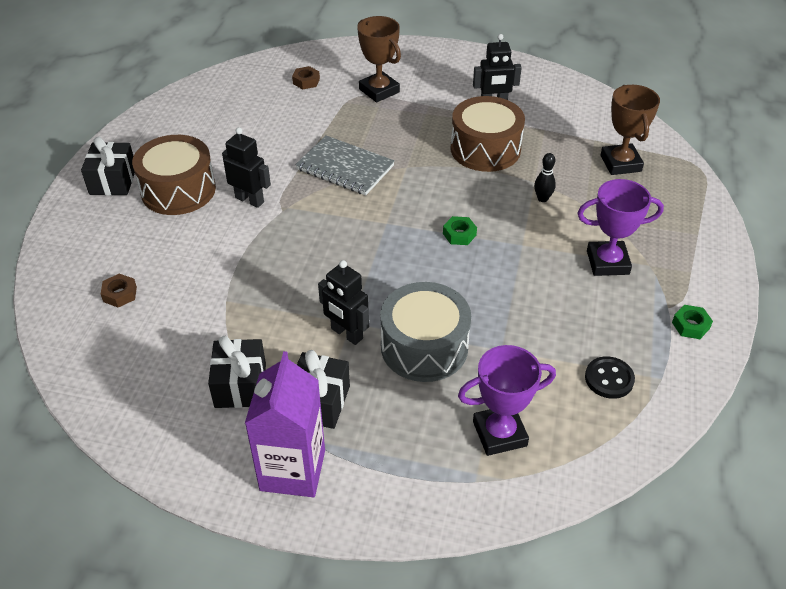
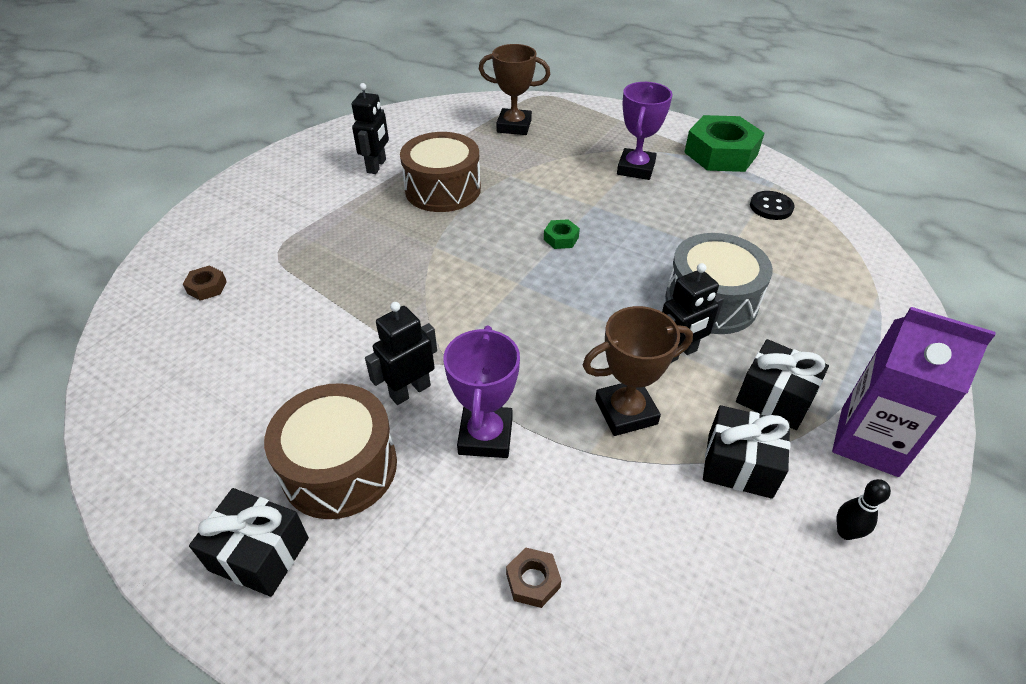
camera: 70 degrees left, 0 degrees up
(345, 168) = (404, 292): grey notebook -> none
(379, 91) = (283, 233): brown trophy -> brown trophy (626, 412)
(499, 433) = (826, 282): purple trophy -> purple trophy (485, 436)
(542, 199) = (536, 177): black bowling pin -> black bowling pin (845, 532)
(690, 325) = (721, 153): green nut -> green nut, size x2.38

